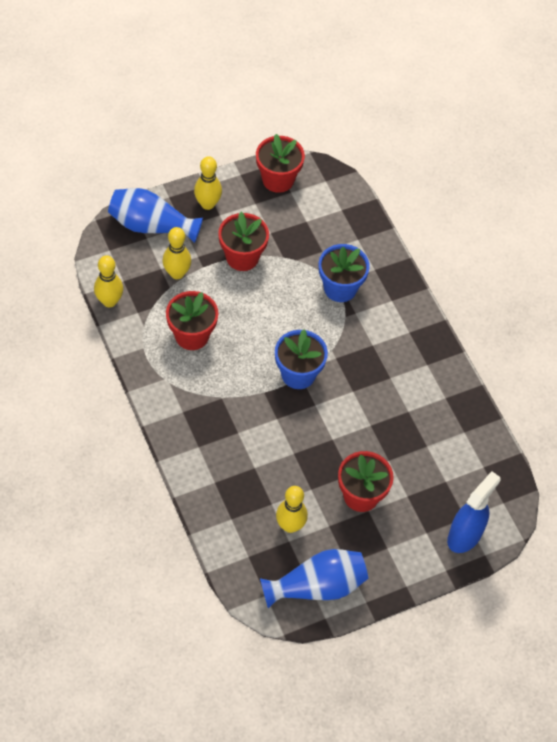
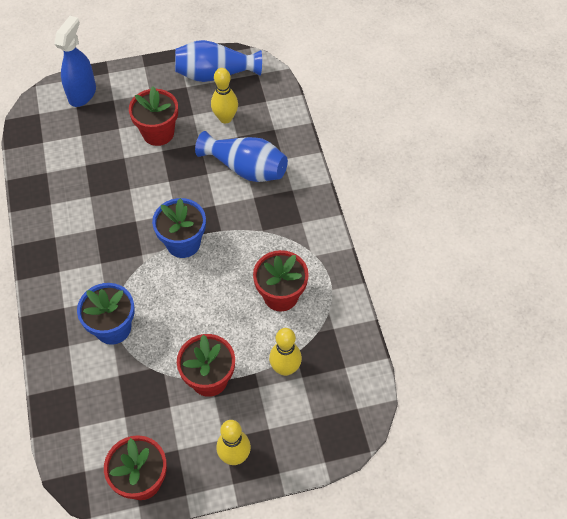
camera: 165 degrees left, 0 degrees up
(109, 301) = (362, 344): yellow bowling pin -> none
(151, 226) = (305, 434): blue vase -> blue vase (246, 168)
(464, 535) = (82, 94): blue spray bottle -> blue spray bottle turned 150 degrees clockwise

